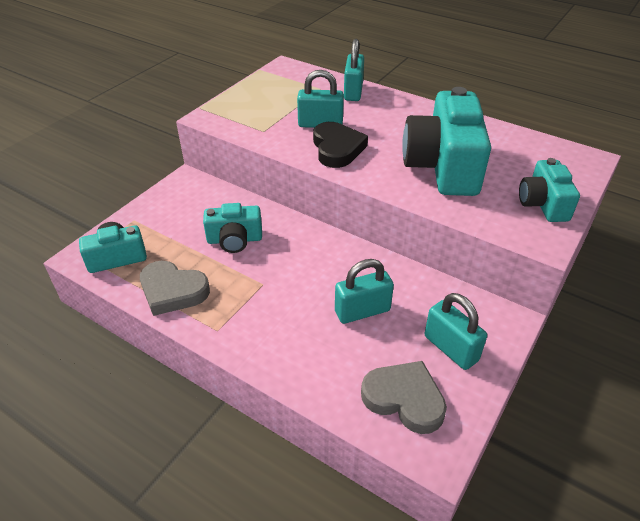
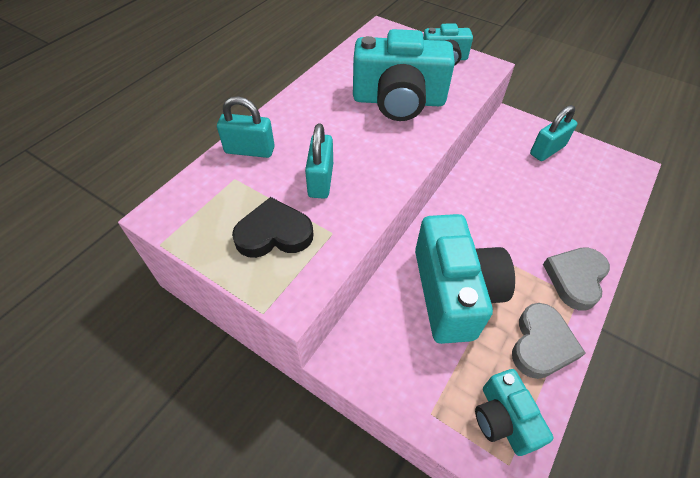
camera: 90 degrees left, 10 degrees up
(234, 240) = (453, 292): turquoise camera -> turquoise camera, size x1.84
(337, 148) = (371, 168): black heart -> black heart (274, 233)
(362, 311) = (526, 195): turquoise padlock -> none
(404, 399) = (599, 178): grey heart -> grey heart (575, 278)

